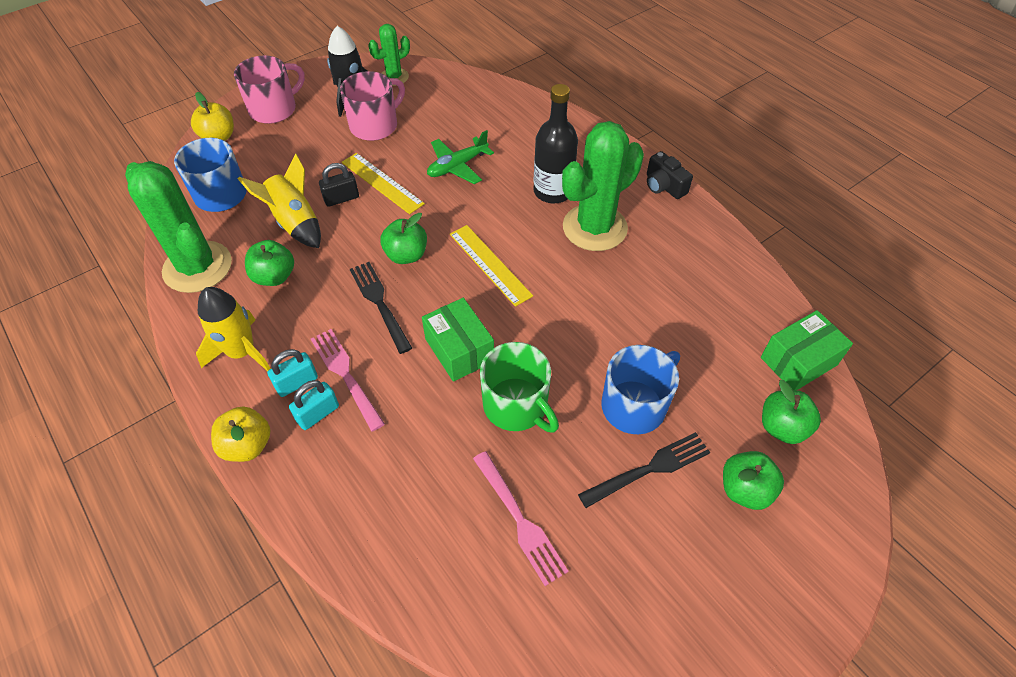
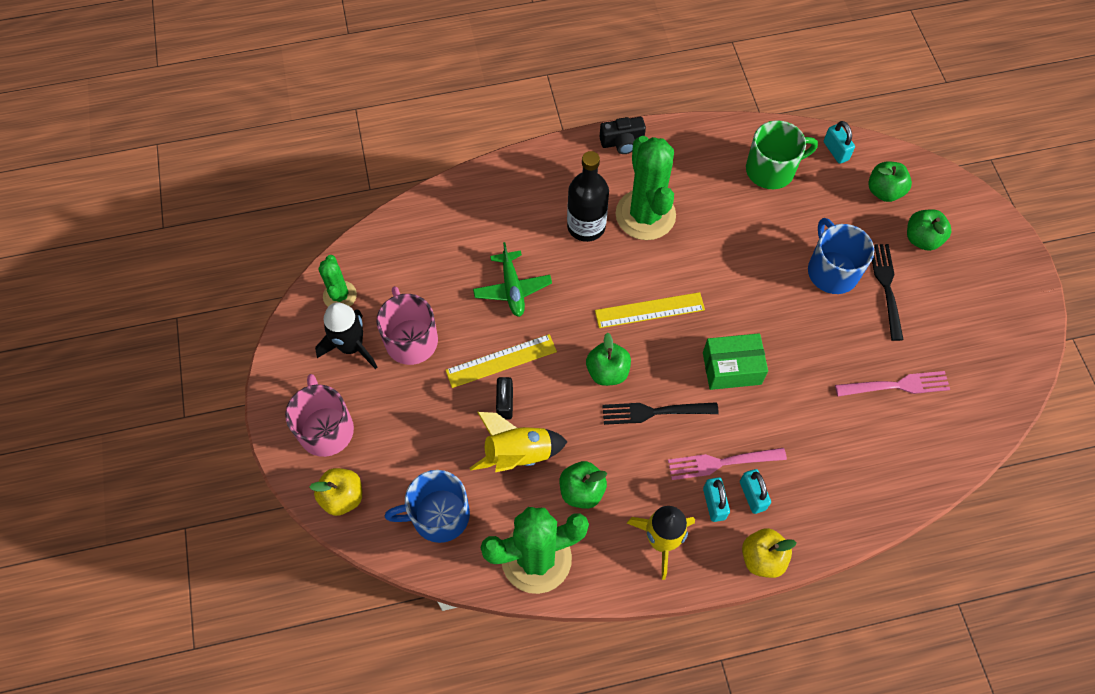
camera: 65 degrees left, 10 degrees up
(516, 405) = (801, 349): green mug -> green mug (771, 170)
(798, 361) = (835, 151): green box -> turquoise padlock

